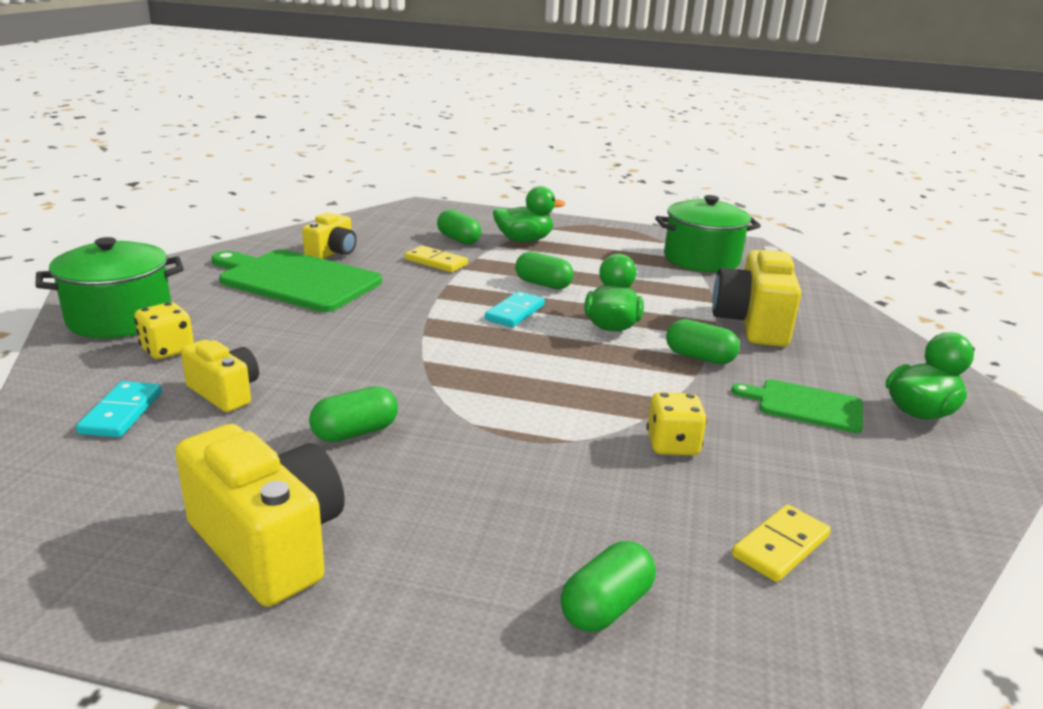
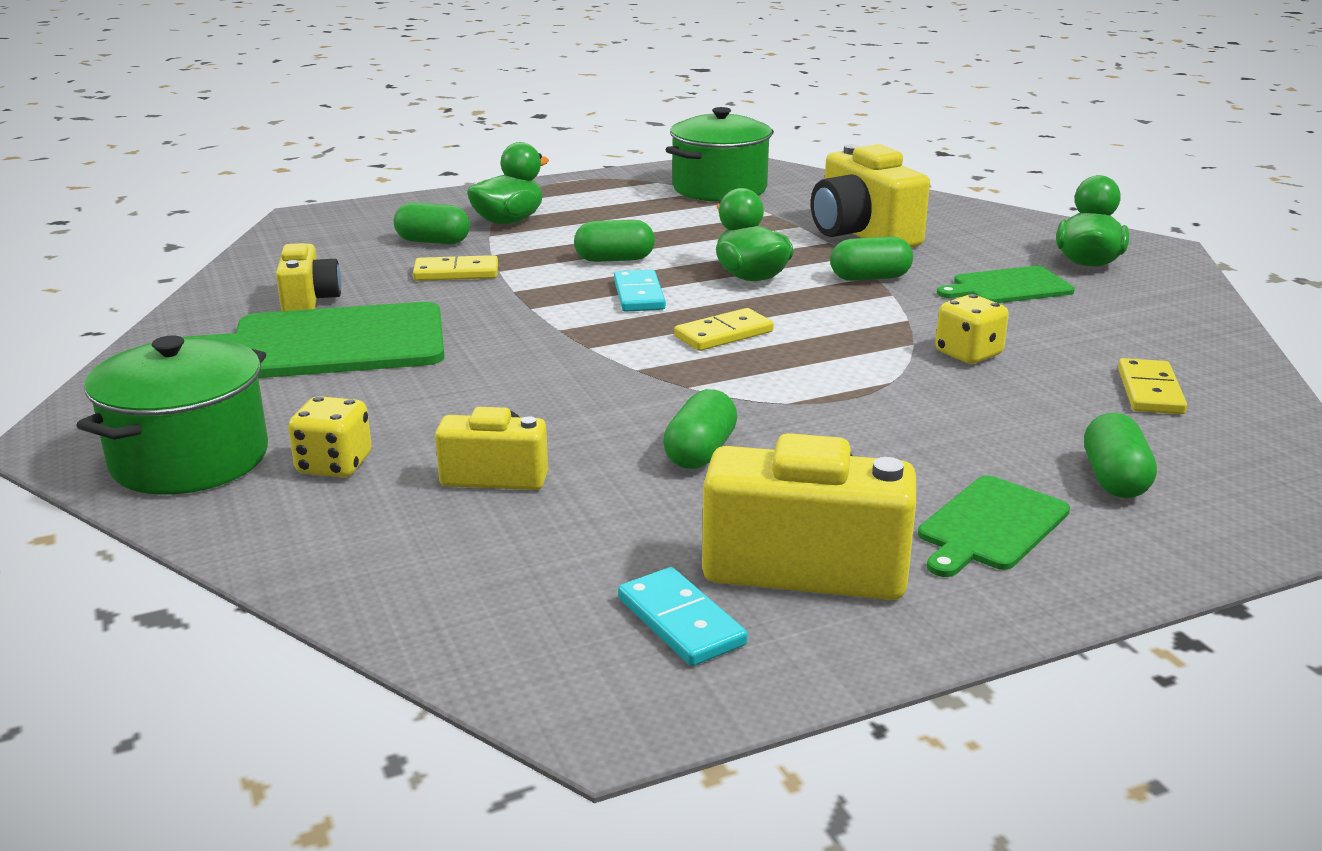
camera: 35 degrees left, 0 degrees up
(122, 413) = (423, 538): turquoise domino -> turquoise domino (681, 621)
(437, 589) = (990, 526): none -> green cutting board
(520, 358) = (723, 334): none -> yellow domino

